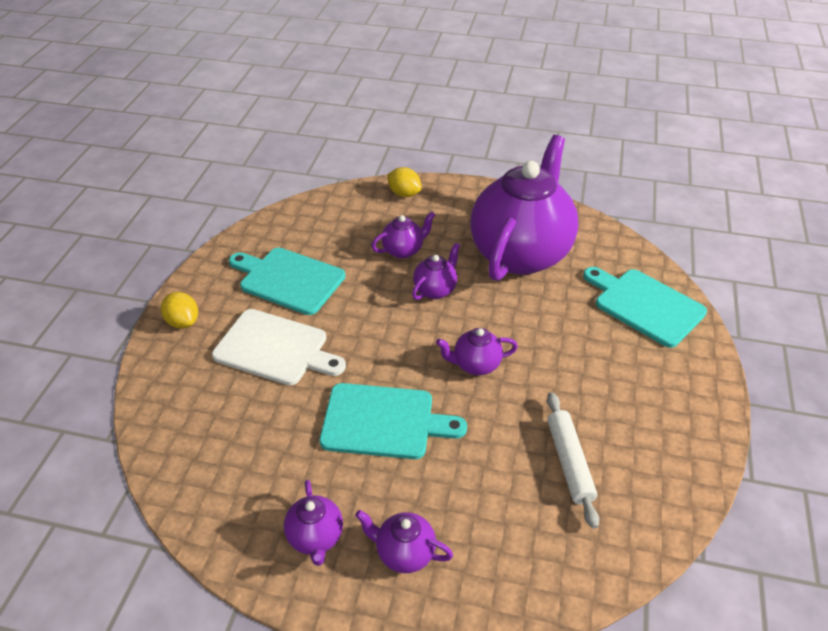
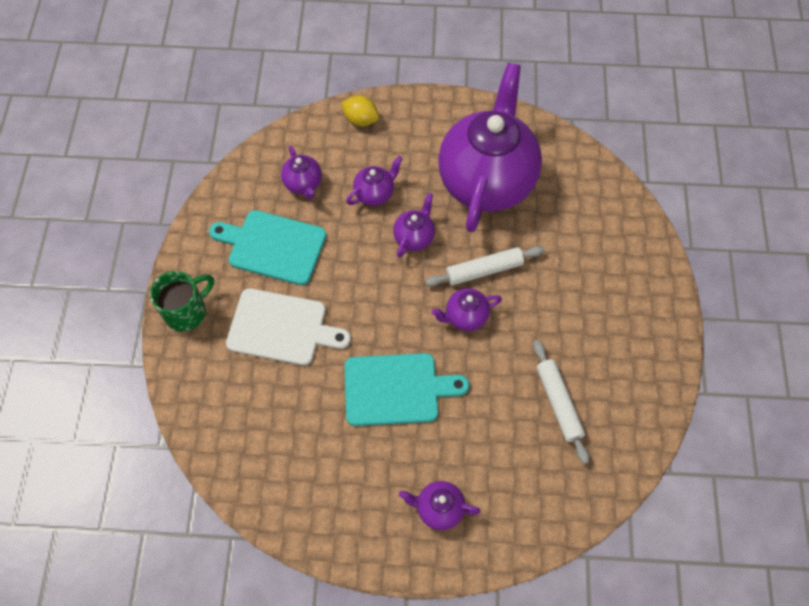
camera: 10 degrees left, 20 degrees up
(183, 322) = (187, 312): yellow lemon -> green mug
(315, 538) = (365, 508): purple teapot -> purple teapot (303, 184)
(504, 327) = (484, 270): none -> white rolling pin
(645, 305) = (607, 225): turquoise cutting board -> none

